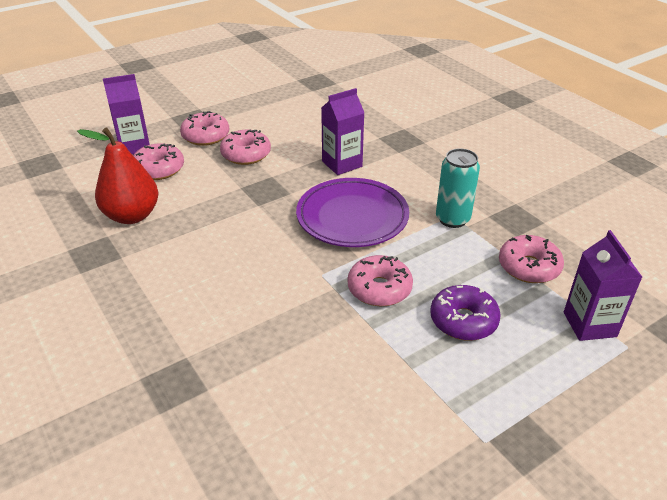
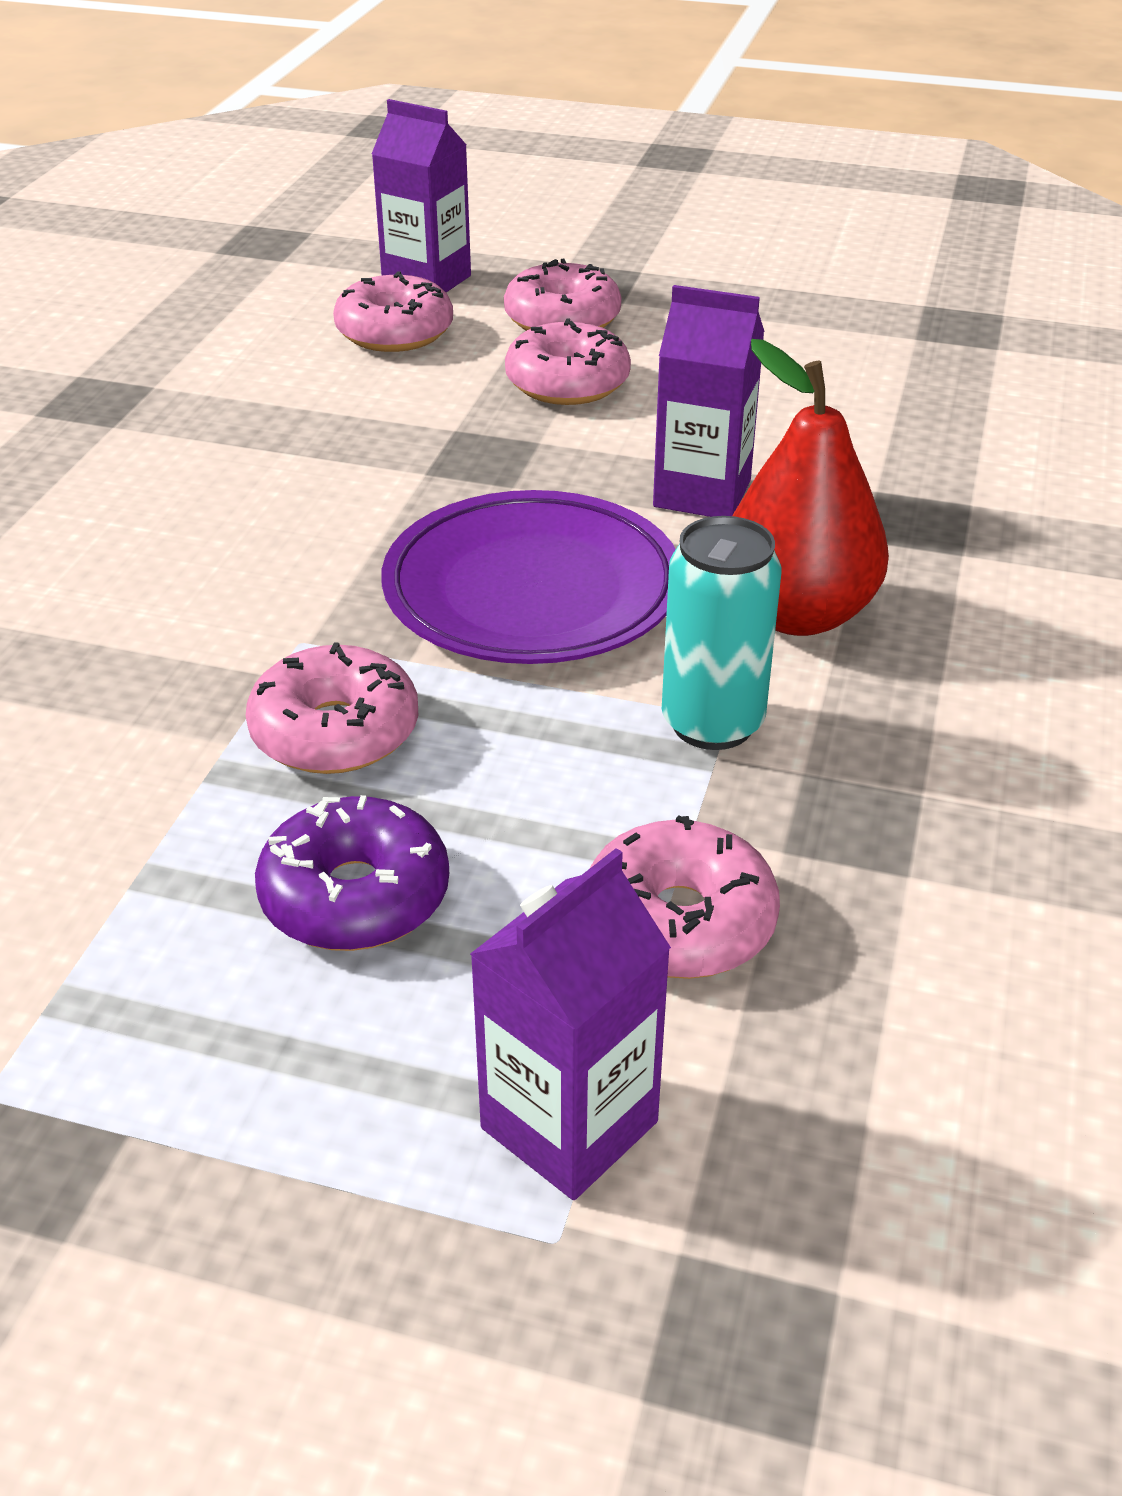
camera: 50 degrees right, 0 degrees up
(132, 215) = (232, 378): red pear -> red pear (797, 614)

